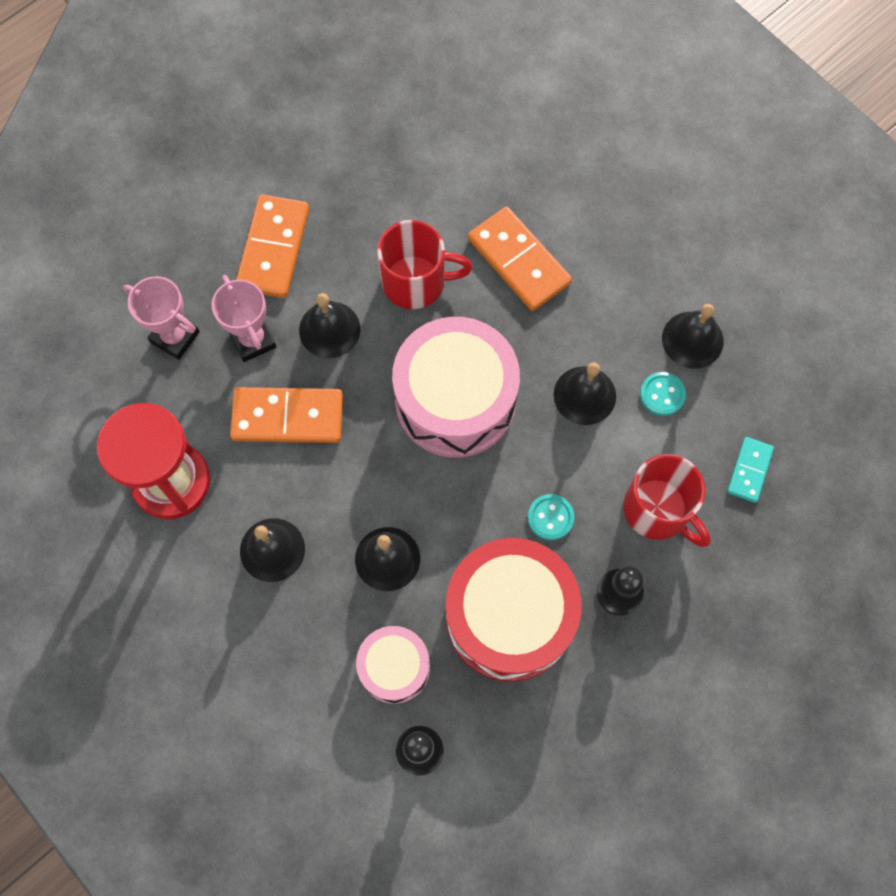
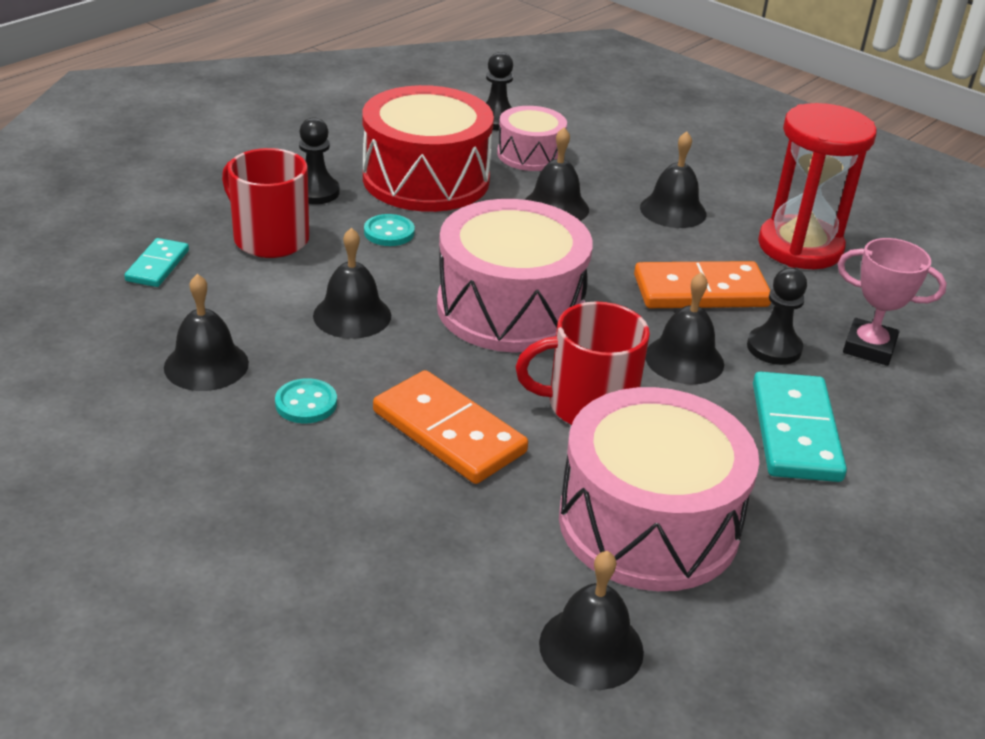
camera: 170 degrees right, 35 degrees down
(253, 340) = (774, 348): pink trophy -> black pawn
(273, 248) = (795, 432): orange domino -> turquoise domino
(400, 175) = (648, 523): none -> pink drum
(455, 94) = (591, 647): none -> black bell
(662, 394) = (254, 318): turquoise button -> turquoise button (306, 403)

